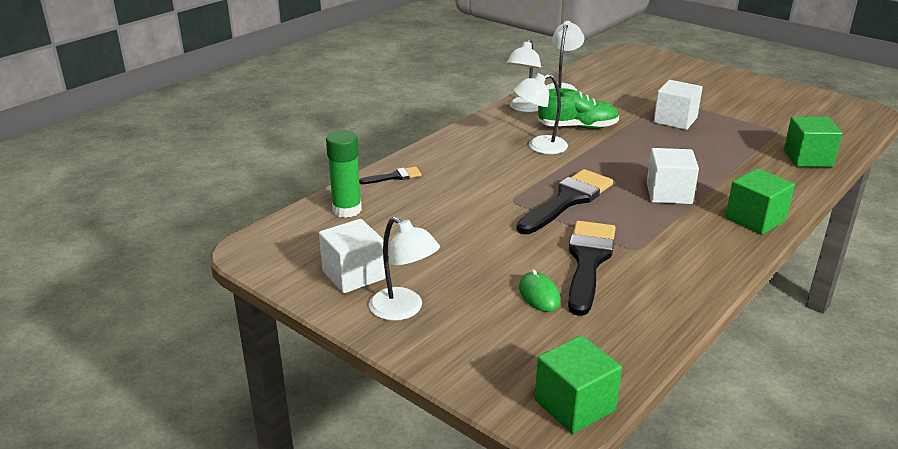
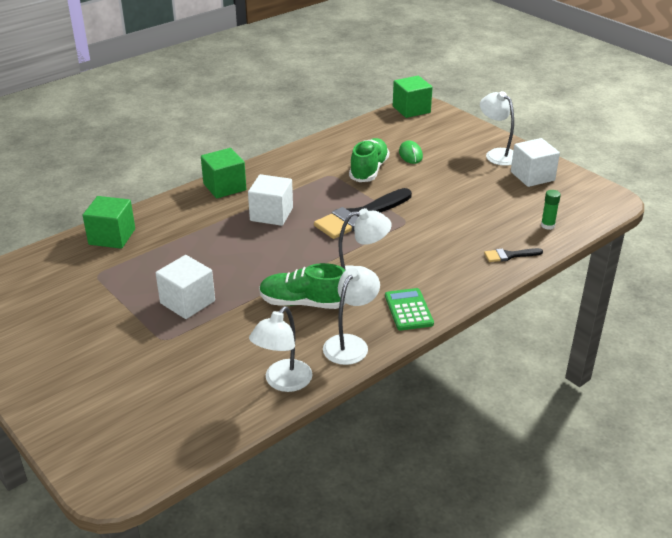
camera: 170 degrees left, 5 degrees up
(347, 210) = (547, 225): green glue stick -> green glue stick, size x0.56
(485, 130) = (408, 310): none -> green calculator
(588, 261) = (369, 170): black brush -> green shoe

